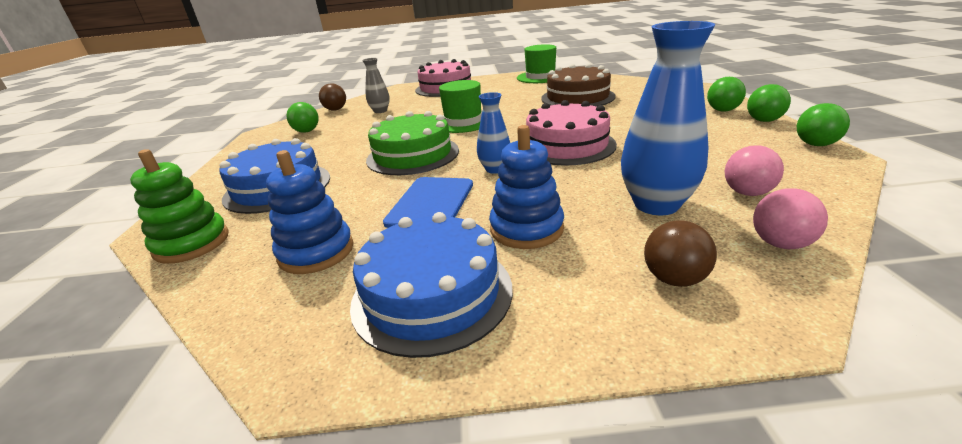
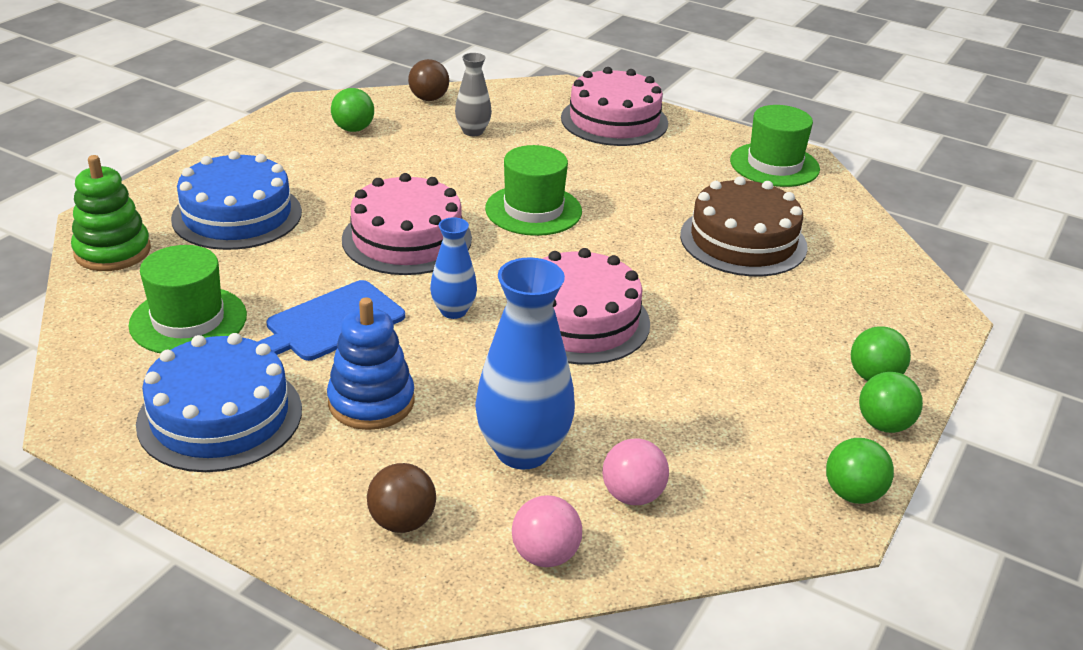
camera: 30 degrees right, 5 degrees up
(316, 252) = (188, 320): blue stacking toy -> green hat
(413, 155) = (407, 239): green cake -> pink cake

